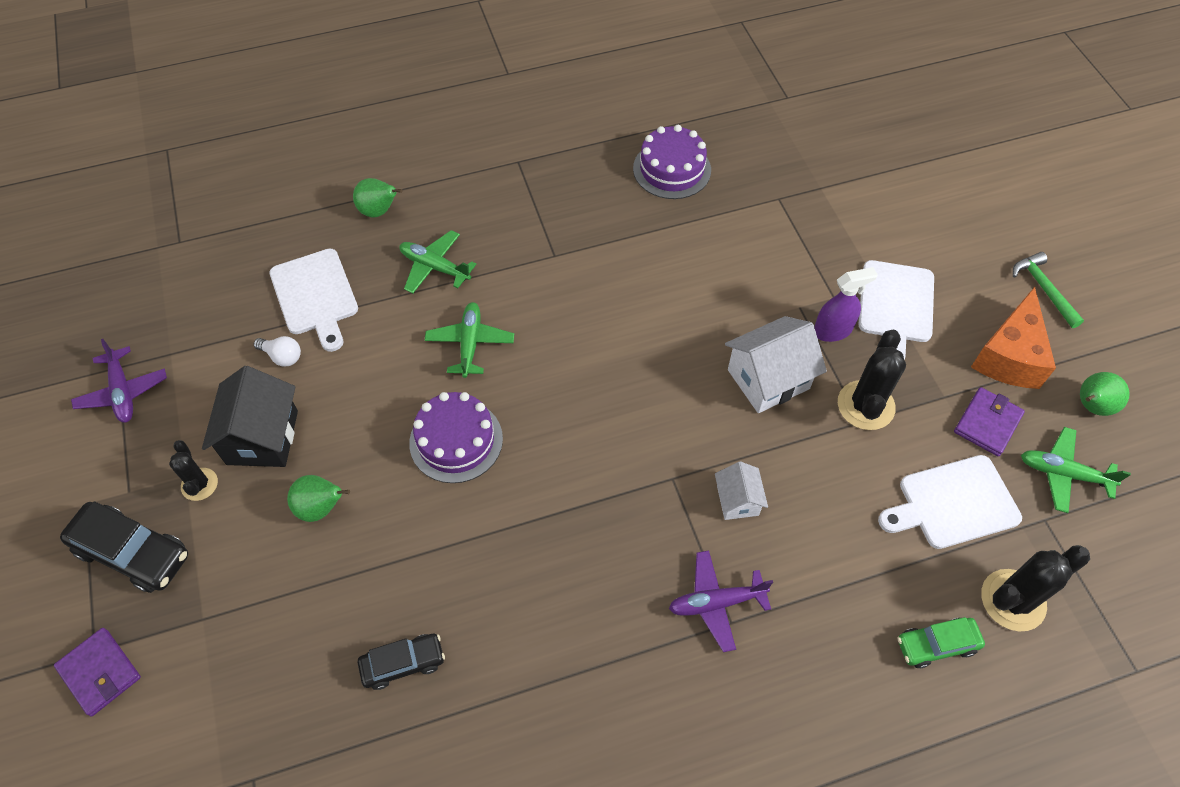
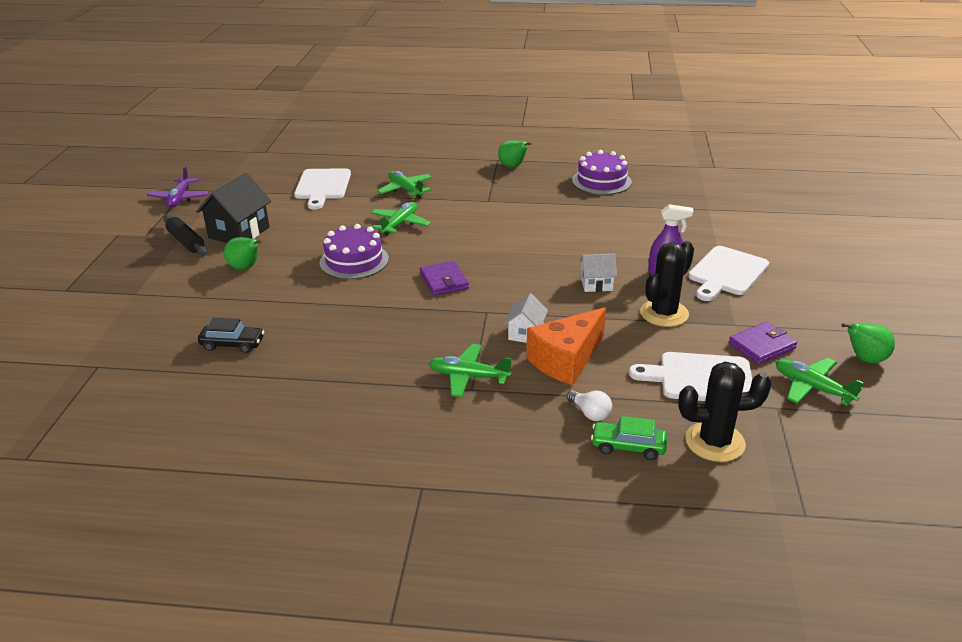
camera: 25 degrees right, 25 degrees down
(100, 672) = (60, 299): purple wallet -> purple wallet (444, 281)
(133, 552) = (124, 258): black car -> none
(199, 484) = (186, 242): black cactus -> black rolling pin
(282, 356) = (281, 205): white light bulb -> white light bulb (590, 413)
(379, 211) = (391, 162): green pear -> green pear (513, 166)
(716, 603) = (468, 376): purple plane -> green plane
(768, 379) = (596, 284): white house -> white house, size x0.57
(1009, 356) = (807, 317): orange cheese -> orange cheese (566, 360)
(1043, 289) = (863, 291): green hammer -> none

